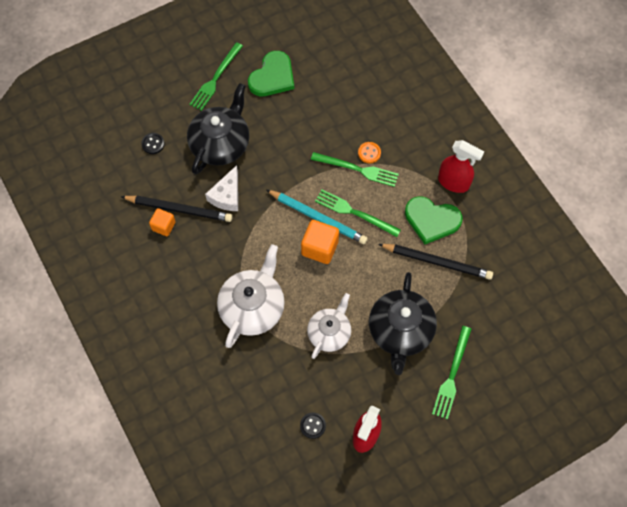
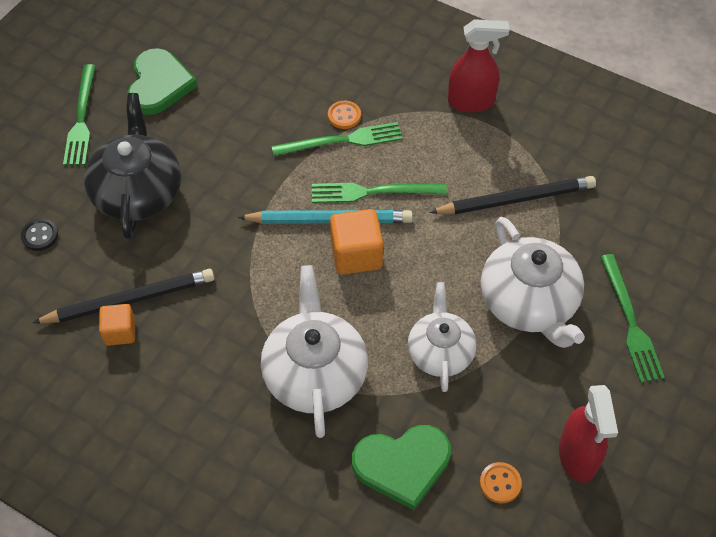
camera: 30 degrees left, 10 degrees down
(227, 195) = (187, 251): white cheese -> none
(313, 425) = (500, 483): black button -> orange button
(400, 331) = (529, 302): black teapot -> white teapot
(431, 220) = (475, 155): green heart -> green heart (402, 465)

